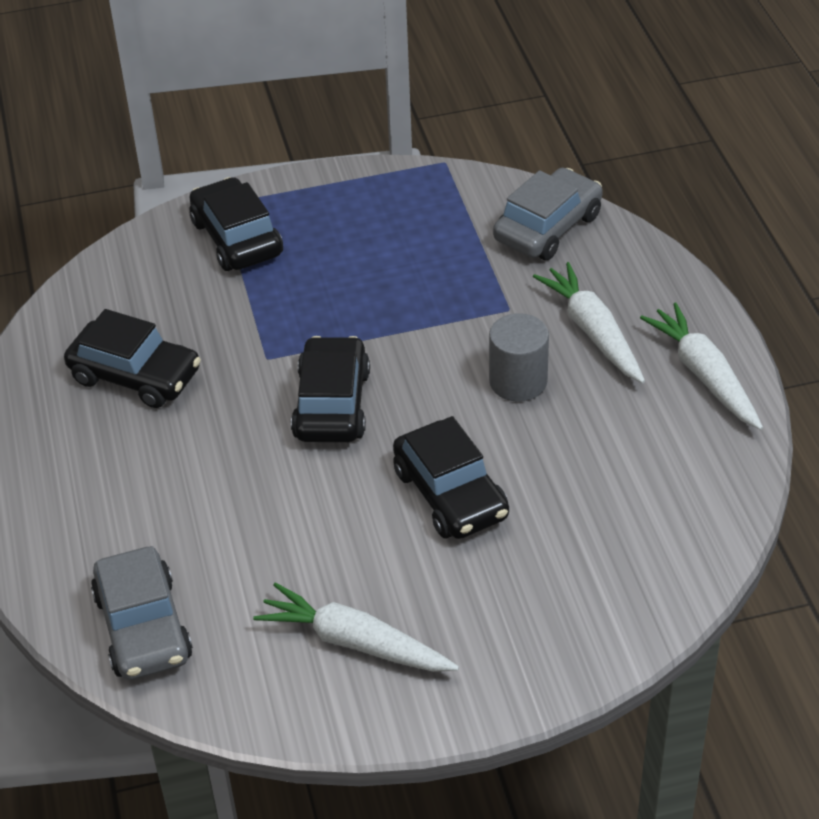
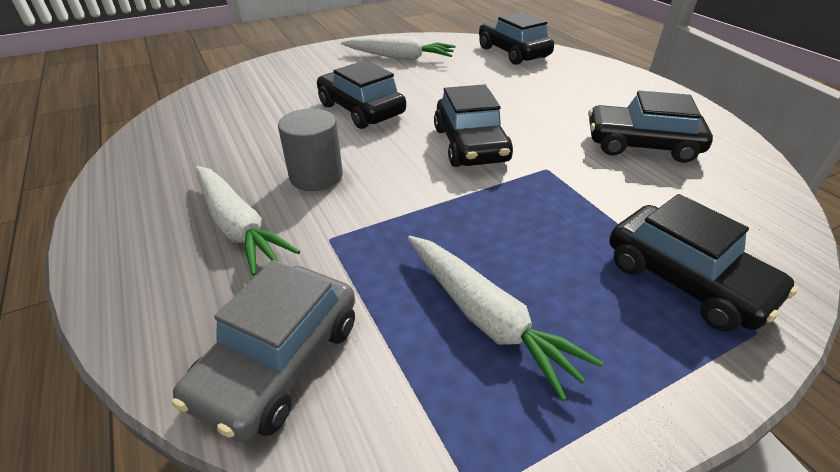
camera: 165 degrees right, 5 degrees down
(143, 627) = (513, 52): grey car -> black car
(703, 375) = (134, 201): white carrot -> white carrot (486, 318)

